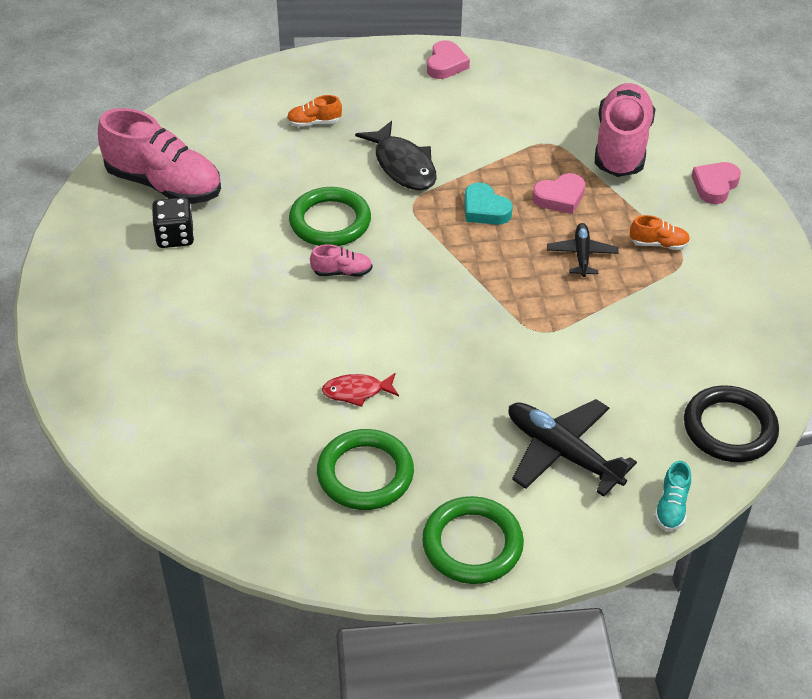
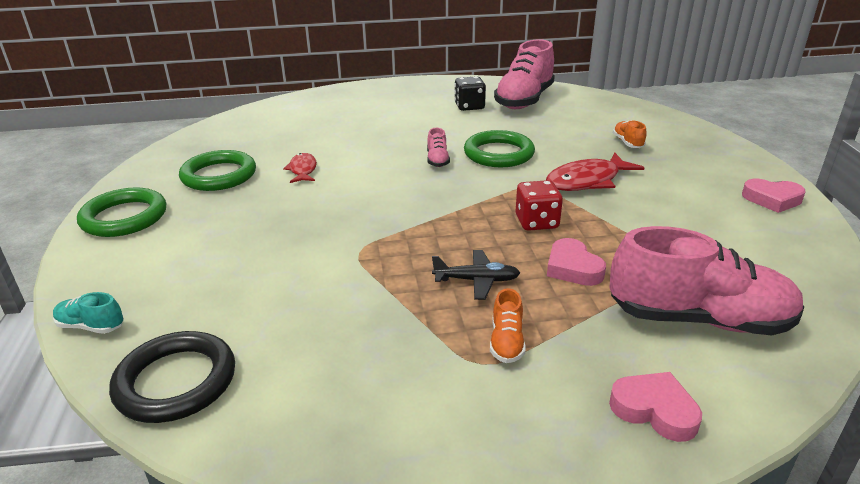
camera: 90 degrees right, 15 degrees down
(403, 165) = (587, 181): black fish -> red fish
(485, 209) = (536, 222): turquoise heart -> red dice
(562, 452) = (197, 261): black plane -> none

